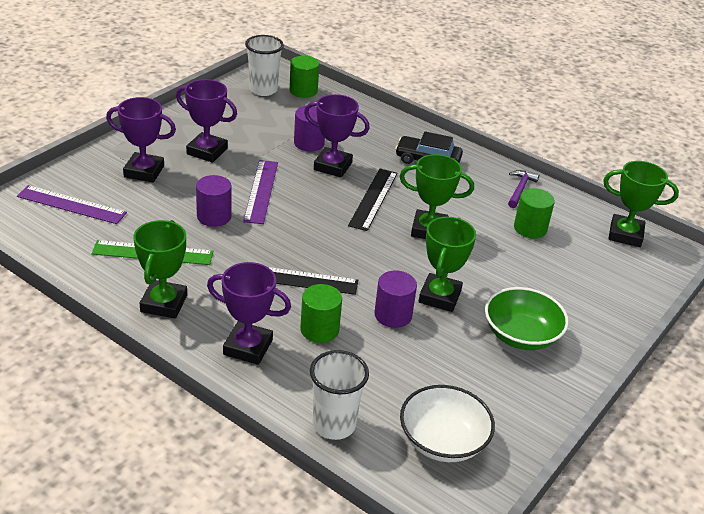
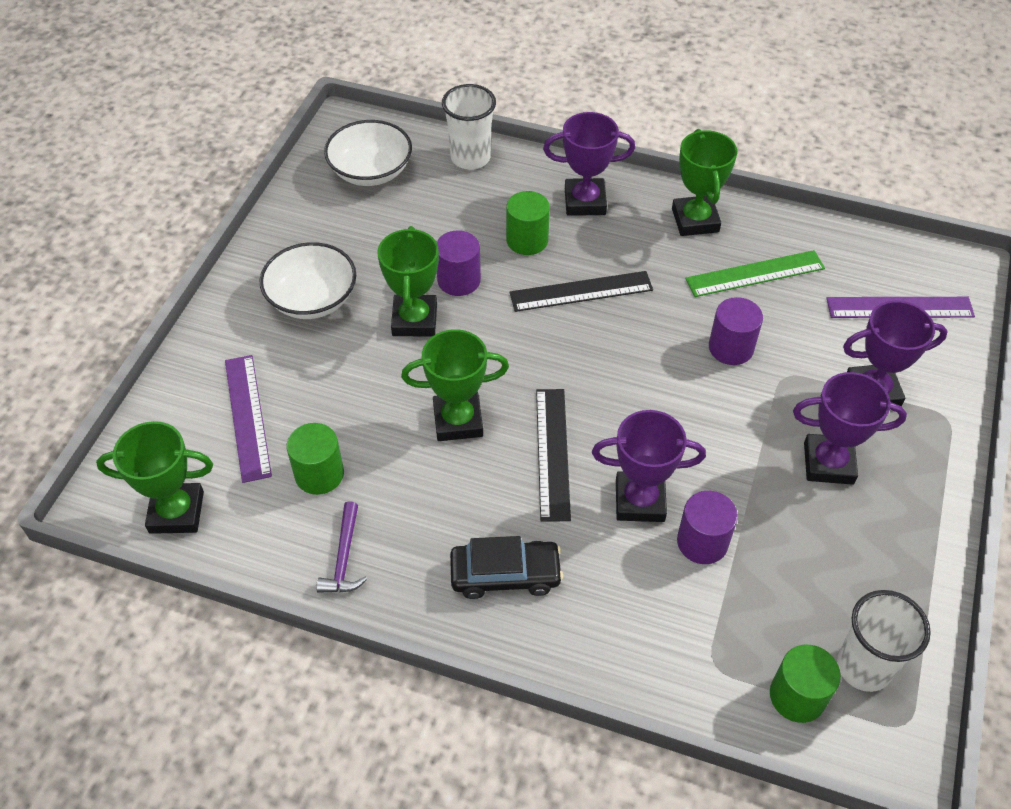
camera: 165 degrees right, 15 degrees up
(261, 191) = (705, 411): purple ruler -> purple ruler (248, 417)
(521, 335) = (312, 299): green bowl -> white bowl

